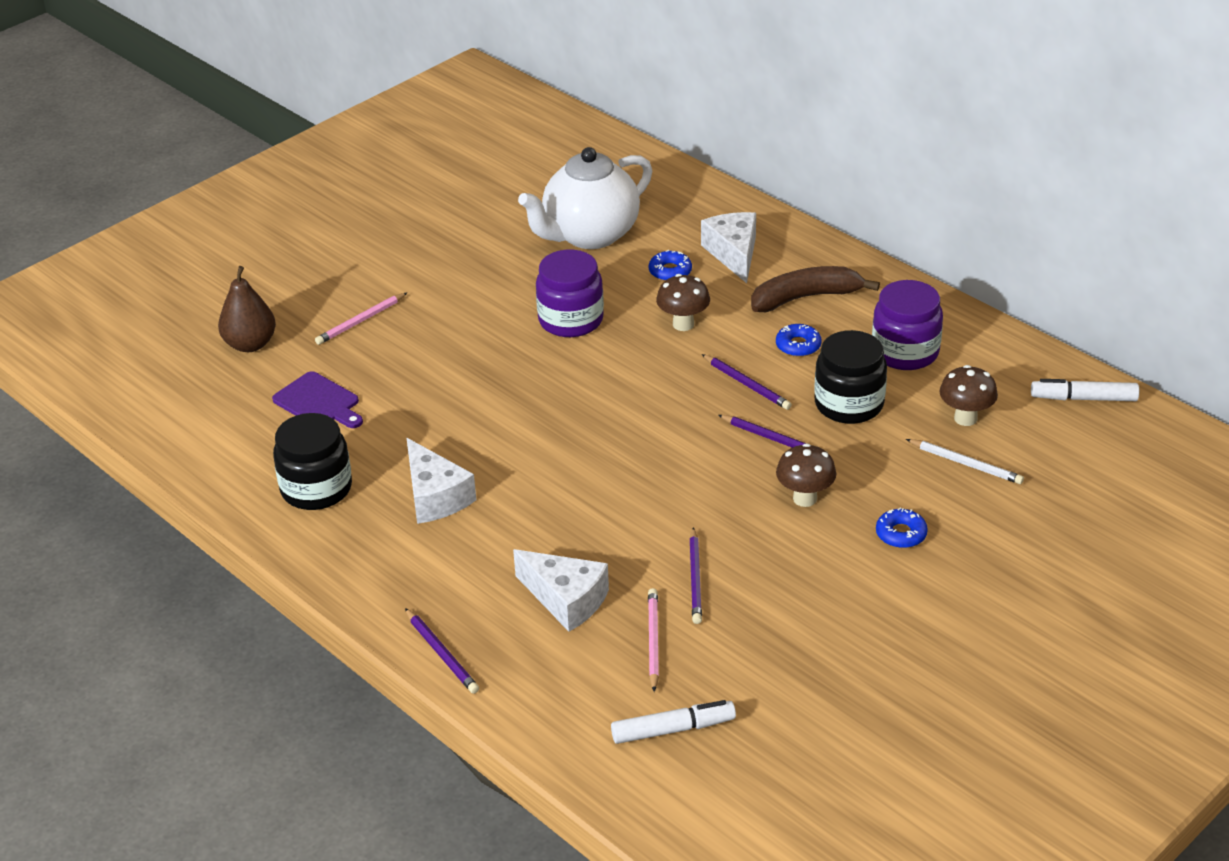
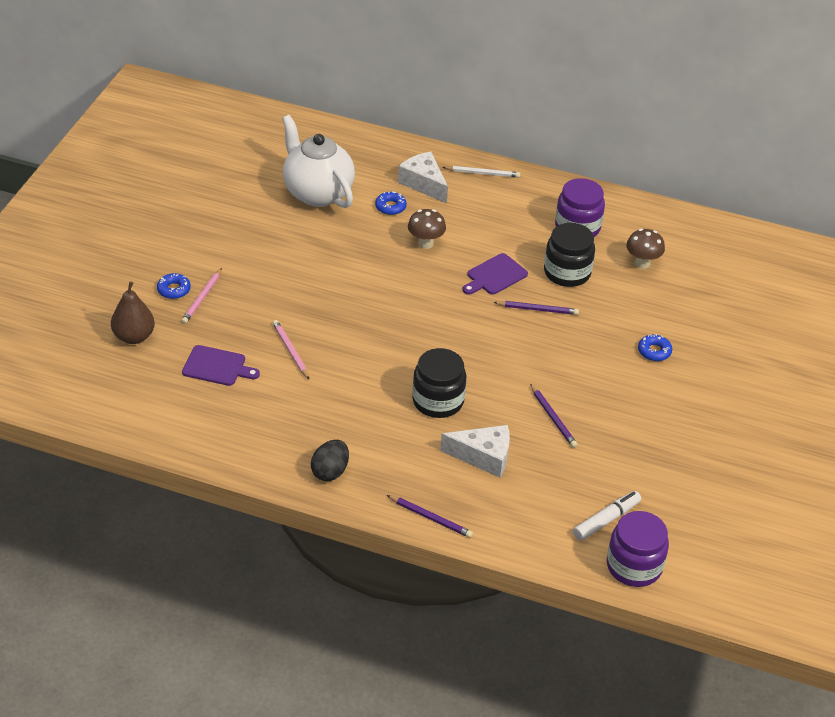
camera: 30 degrees left, 5 degrees up
(316, 489) = (262, 430): black jar -> black jar (438, 401)
(359, 560) = (330, 471): none -> black egg
(435, 496) = (348, 412): white cheese -> none
(571, 320) = (349, 259): purple jar -> purple jar (634, 566)
(590, 235) = (317, 193): white teapot -> white teapot turned 120 degrees clockwise
(653, 641) = (555, 467): pink pencil -> pink pencil (291, 351)
(746, 384) = (495, 276): purple pencil -> purple cutting board
(798, 345) = (509, 240): blue donut -> blue donut (174, 290)
(805, 297) = (491, 204): brown banana -> none
(805, 498) = (582, 344): brown mushroom -> none
(965, 464) = (661, 294): white pencil -> white pencil (482, 173)
(1083, 398) = (701, 231): white marker -> none

